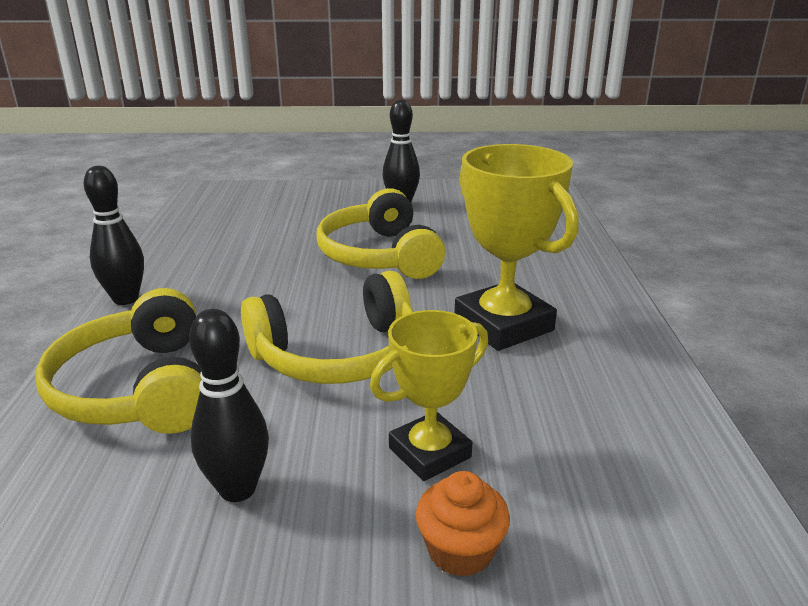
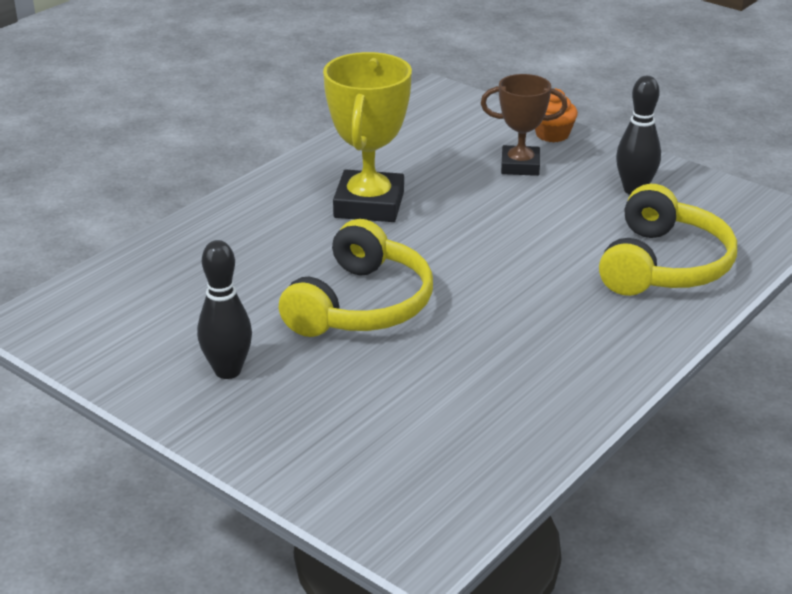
camera: 140 degrees left, 5 degrees up
(126, 299) = (638, 357): black bowling pin -> none
(338, 355) = (508, 232): yellow headphones -> none
(429, 452) = (520, 166): yellow trophy -> brown trophy

